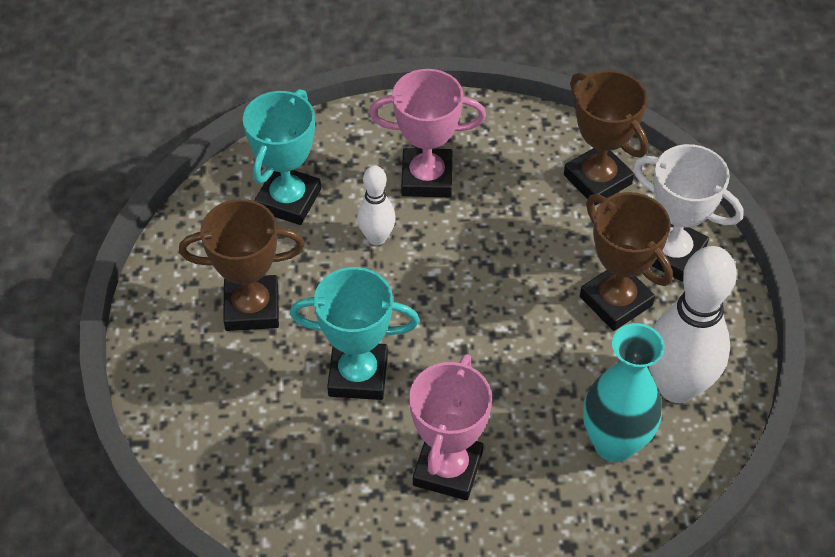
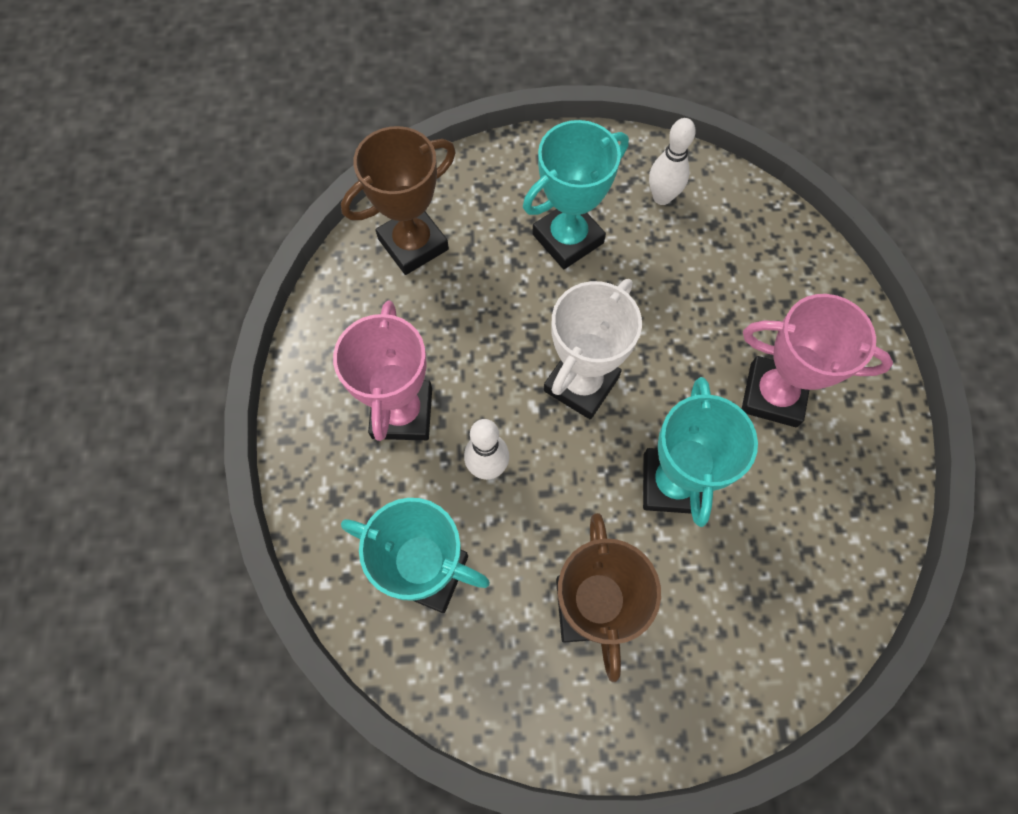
camera: 90 degrees left, 15 degrees up
(614, 443) = (727, 251): turquoise vase -> none
(616, 301) = (567, 238): brown trophy -> turquoise trophy
(671, 253) = (509, 188): white trophy -> white trophy (581, 384)
(677, 386) = (662, 197): white bowling pin -> white bowling pin, size x0.52

